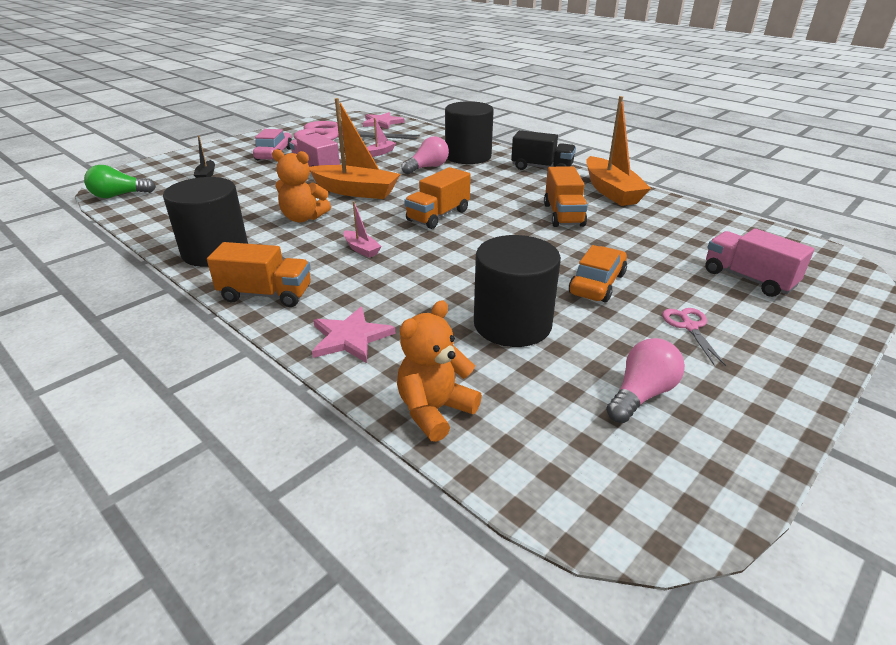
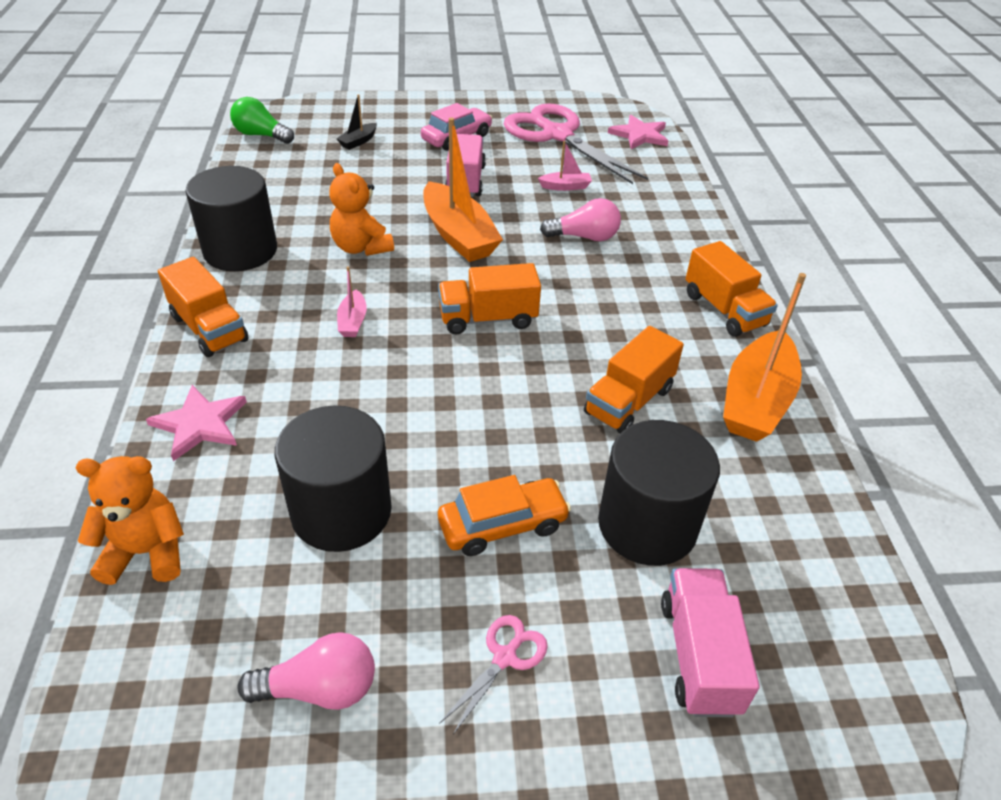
camera: 40 degrees right, 10 degrees up
(468, 156) = (659, 242): black cylinder -> black cylinder (647, 525)
(541, 168) = (724, 310): black truck -> orange truck

